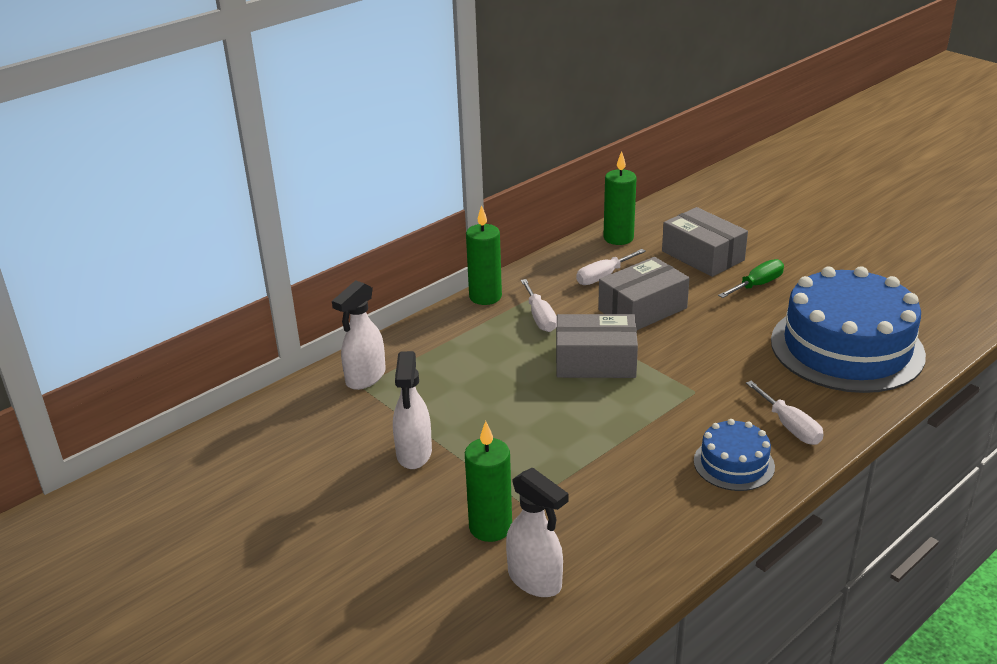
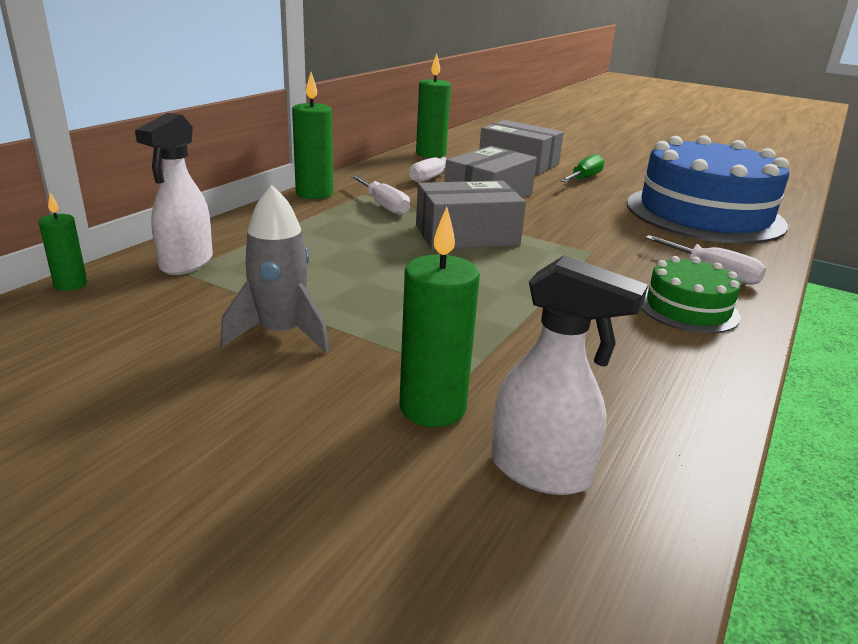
camera: 20 degrees left, 5 degrees down
(286, 393) = (70, 284): none -> green candle
(414, 454) = (280, 333): white spray bottle -> grey rocket
(734, 464) = (687, 308): blue cake -> green cake

